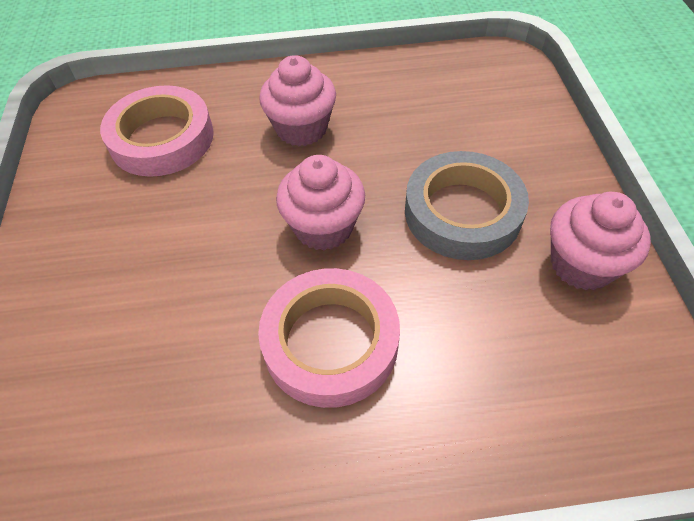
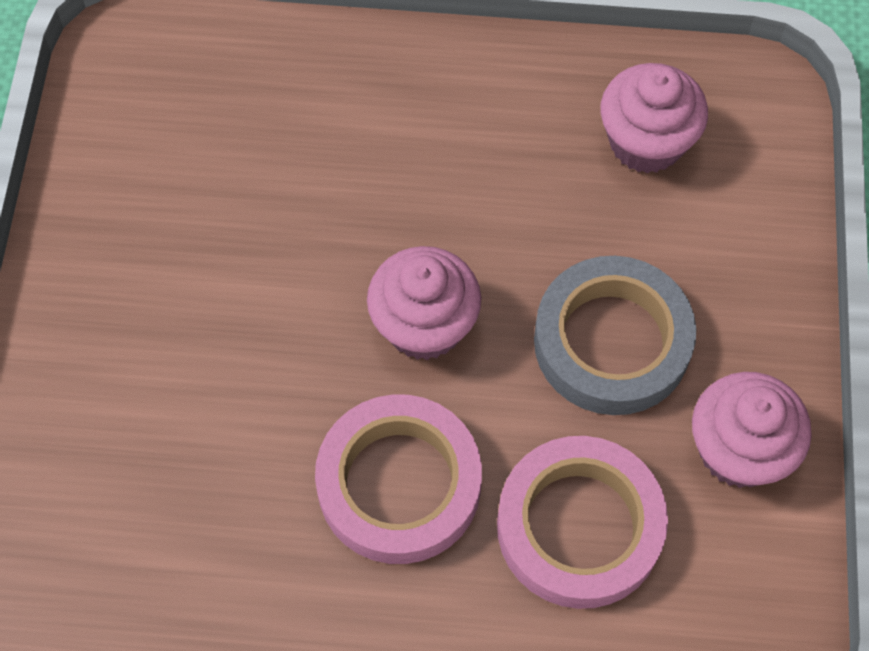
camera: 10 degrees right, 10 degrees up
(162, 138) = (230, 133): pink tape -> pink tape (579, 527)
(301, 128) = (427, 157): pink cupcake -> pink cupcake (646, 142)

